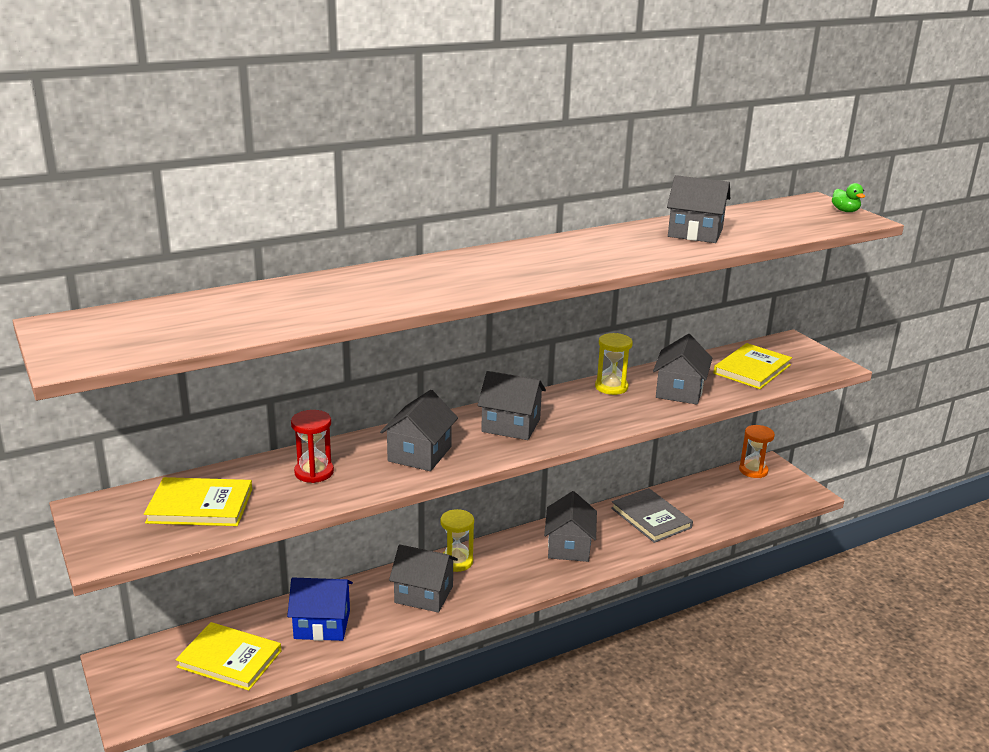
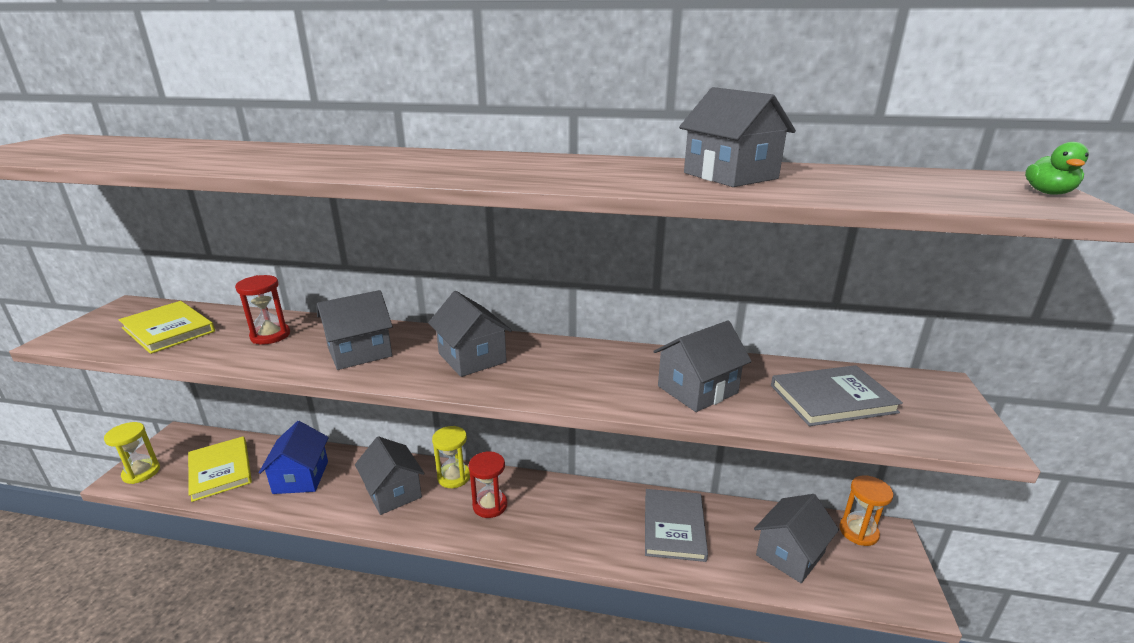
camera: 40 degrees right, 0 degrees up
(322, 624) = (301, 477): blue house -> blue house turned 45 degrees clockwise
(513, 565) = (490, 505): none -> red hourglass
(569, 547) = (558, 514): grey house -> grey house (790, 554)
(611, 387) = (627, 358): yellow hourglass -> yellow hourglass (141, 472)
(752, 369) = (832, 399): yellow book -> grey book

